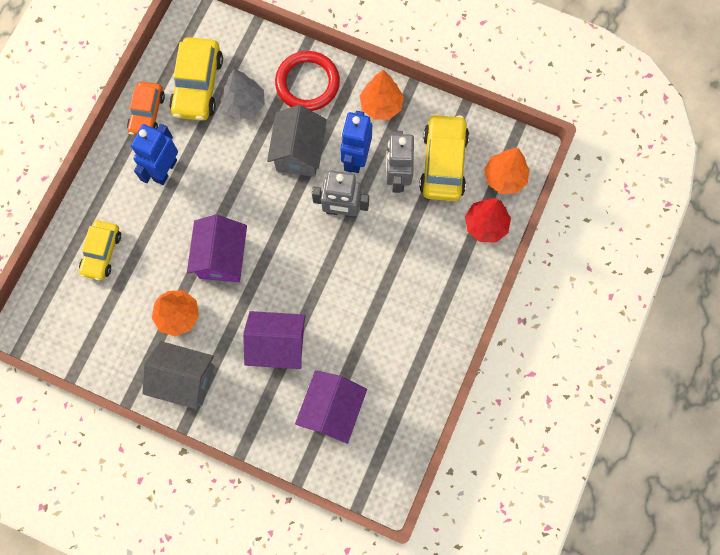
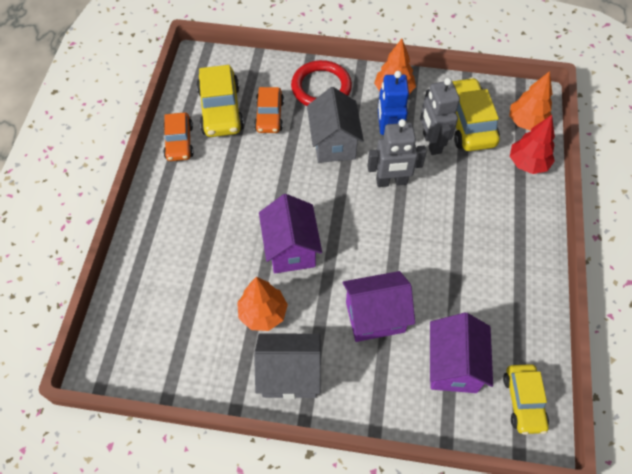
camera: 15 degrees left, 15 degrees down
(102, 253) = (167, 273): yellow car -> yellow car (523, 401)
(165, 170) = (210, 185): blue robot -> none
(244, 104) = (269, 116): grey tree -> orange car

